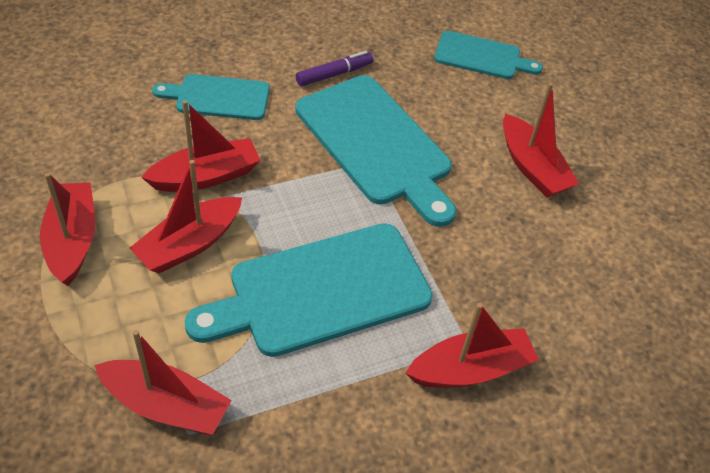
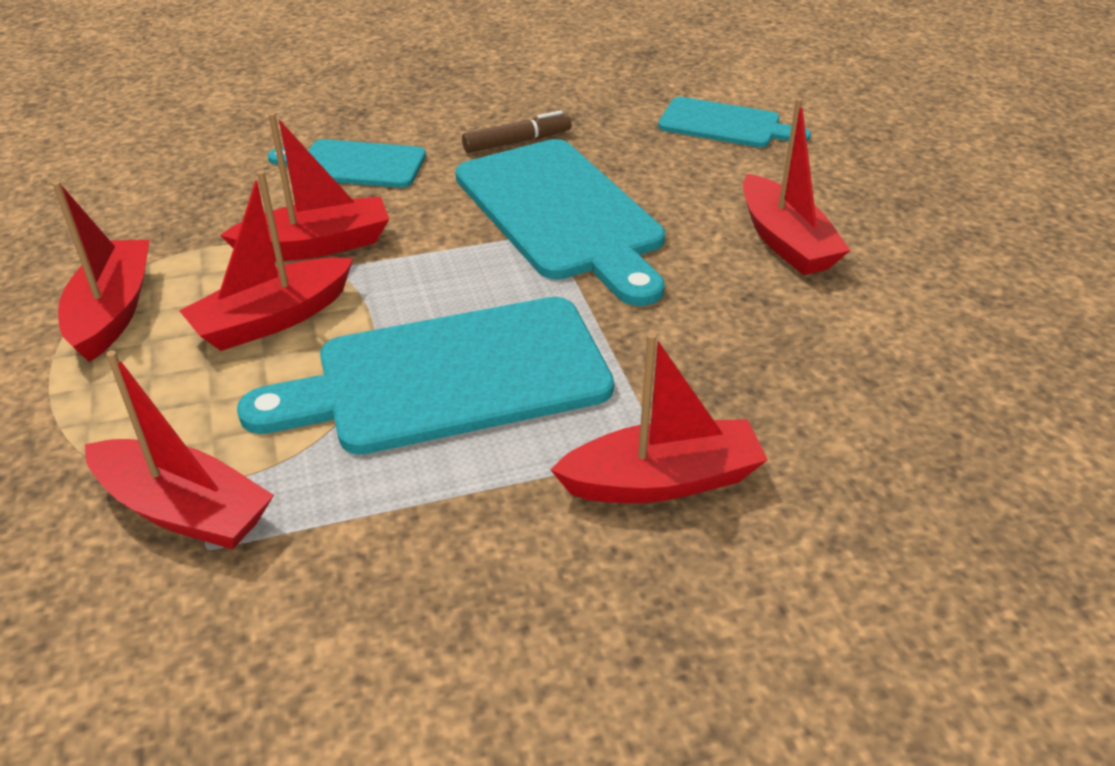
camera: 10 degrees right, 10 degrees down
(334, 74) = (517, 142): purple marker -> brown marker

